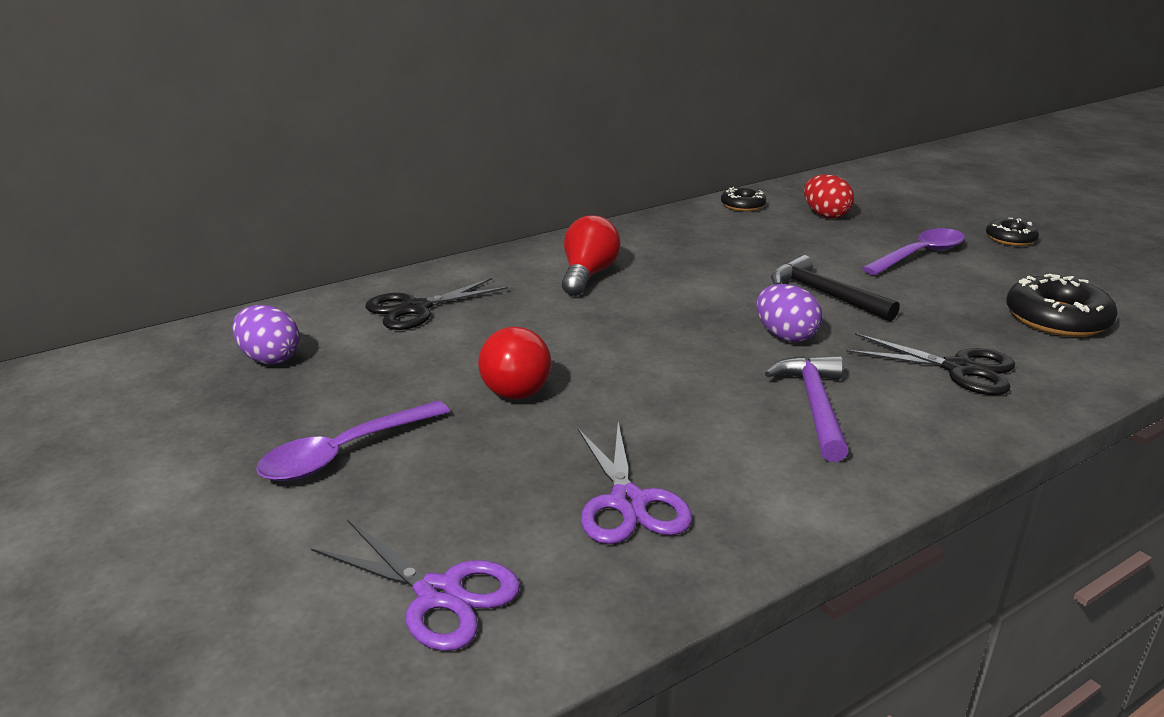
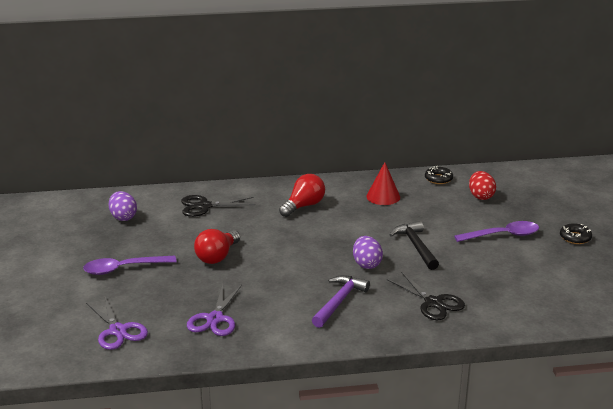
camera: 25 degrees right, 0 degrees up
(693, 240) = (383, 196): none -> red cone
(1057, 319) = (527, 291): black donut -> none

